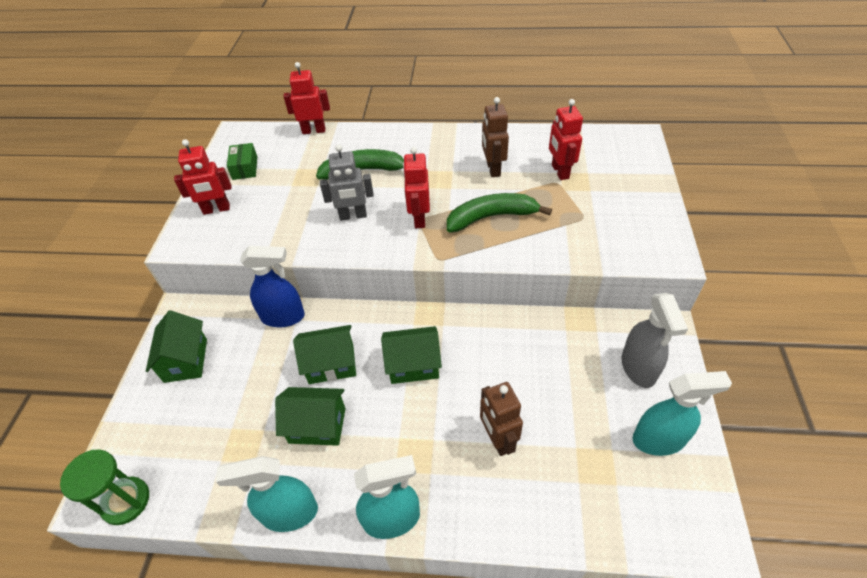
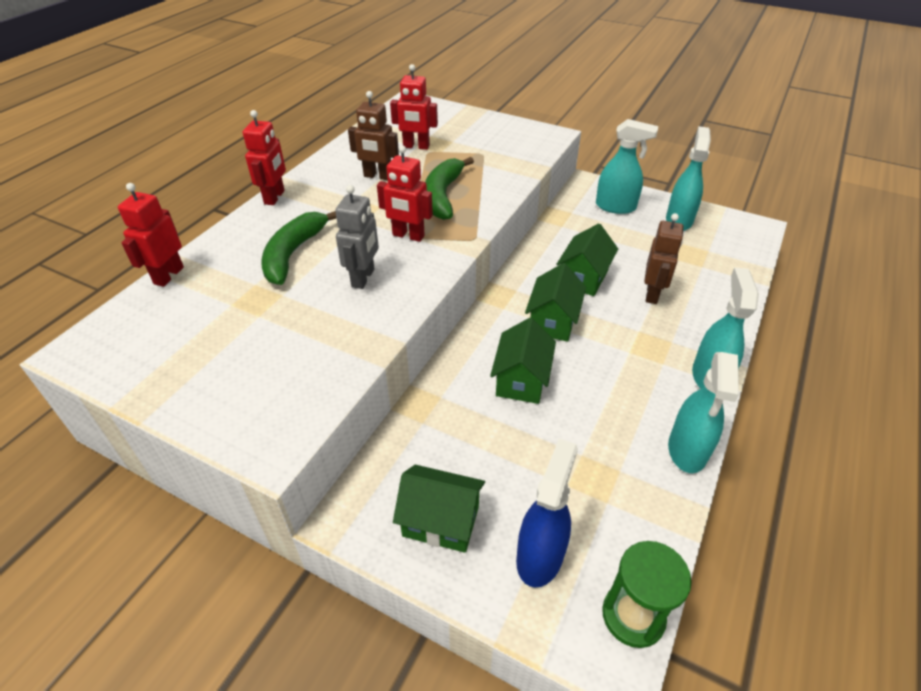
camera: 70 degrees left, 5 degrees down
(216, 209) = (236, 397): red robot -> red robot (275, 197)
(245, 168) = (174, 353): green box -> none
(283, 317) = (430, 407): blue spray bottle -> blue spray bottle (540, 555)
(317, 425) = (593, 407): green house -> green house (583, 278)
(498, 439) = (652, 294): brown robot -> brown robot turned 75 degrees counterclockwise
(638, 368) = (616, 207): grey spray bottle -> turquoise spray bottle

